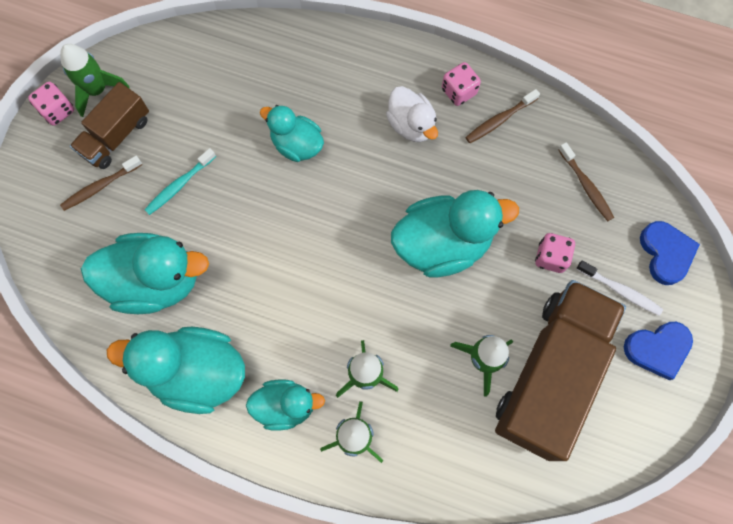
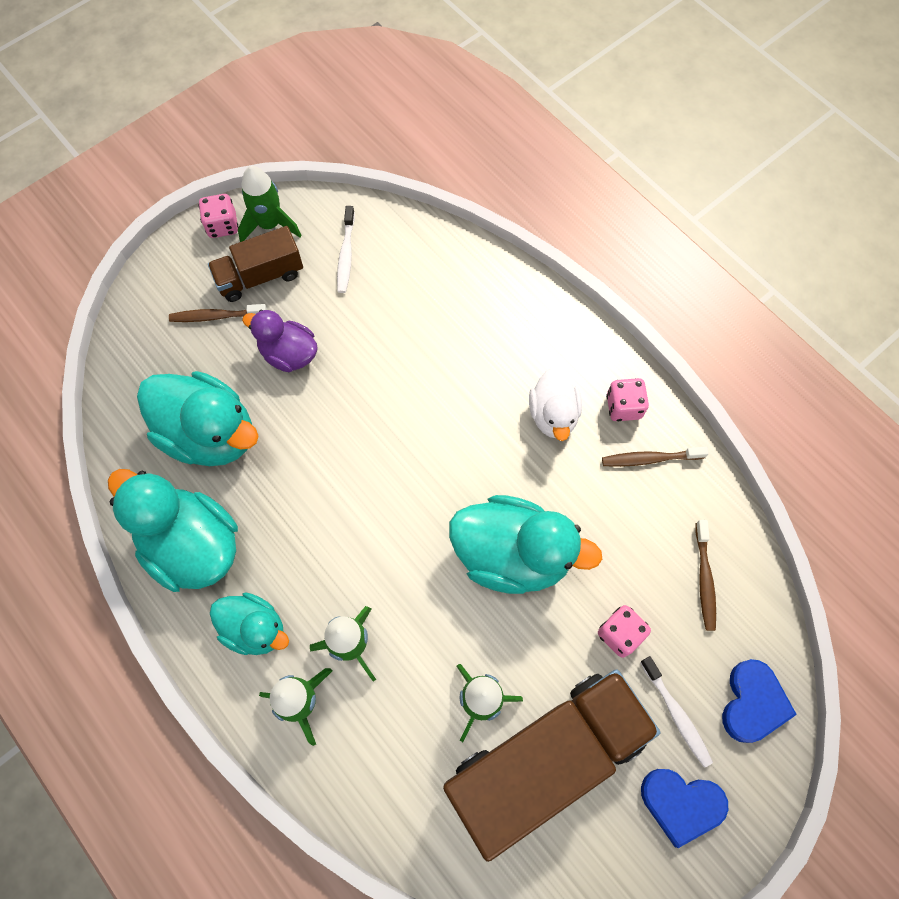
camera: 30 degrees right, 5 degrees down
(176, 83) = (346, 255): none -> white toothbrush
(179, 185) = (289, 354): turquoise toothbrush -> purple duck
(296, 144) = (425, 374): turquoise duck -> none

